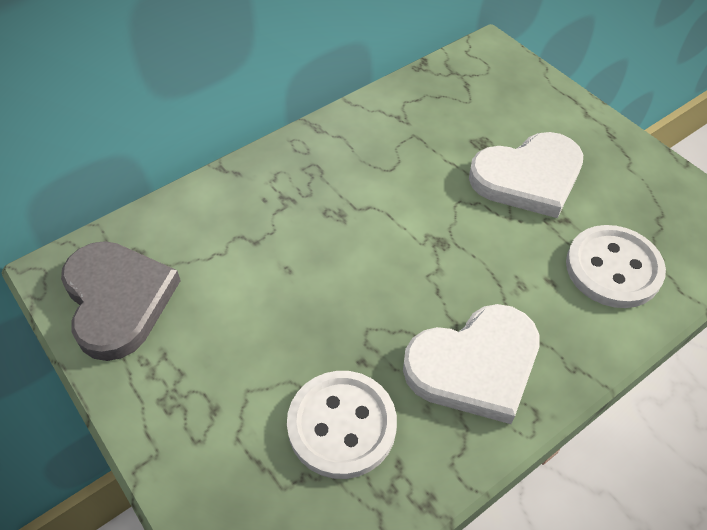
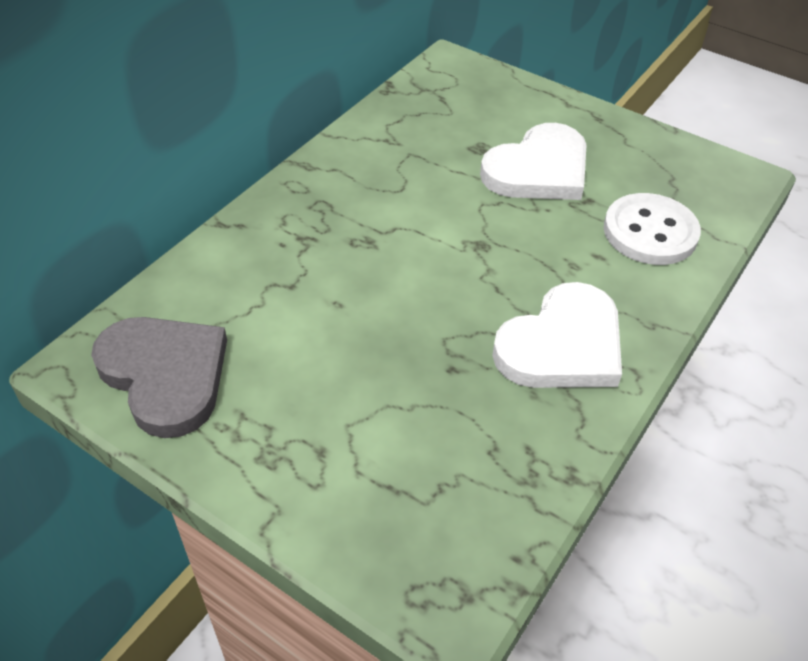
camera: 20 degrees left, 5 degrees down
(342, 425) = (458, 430): white button -> none

